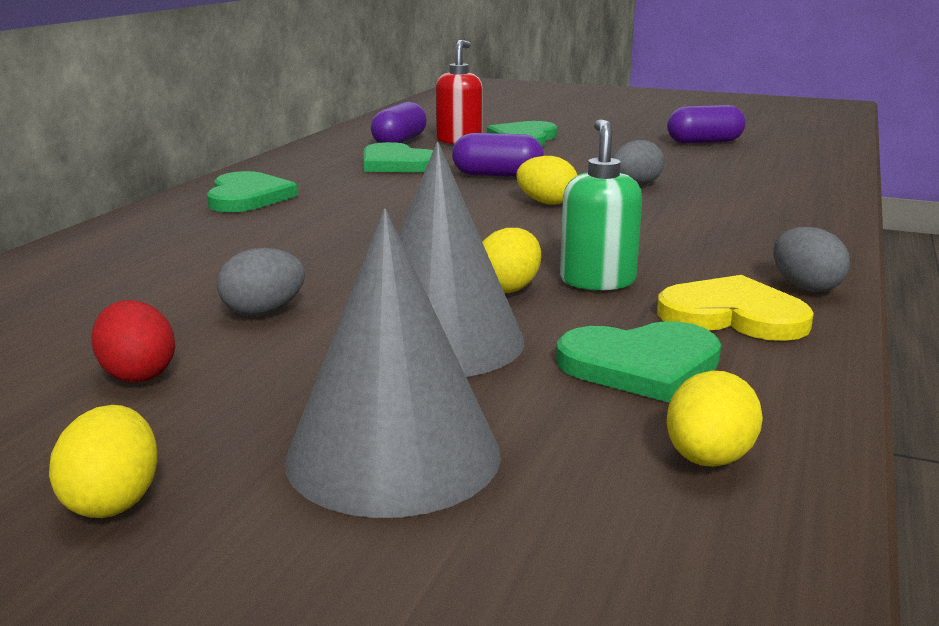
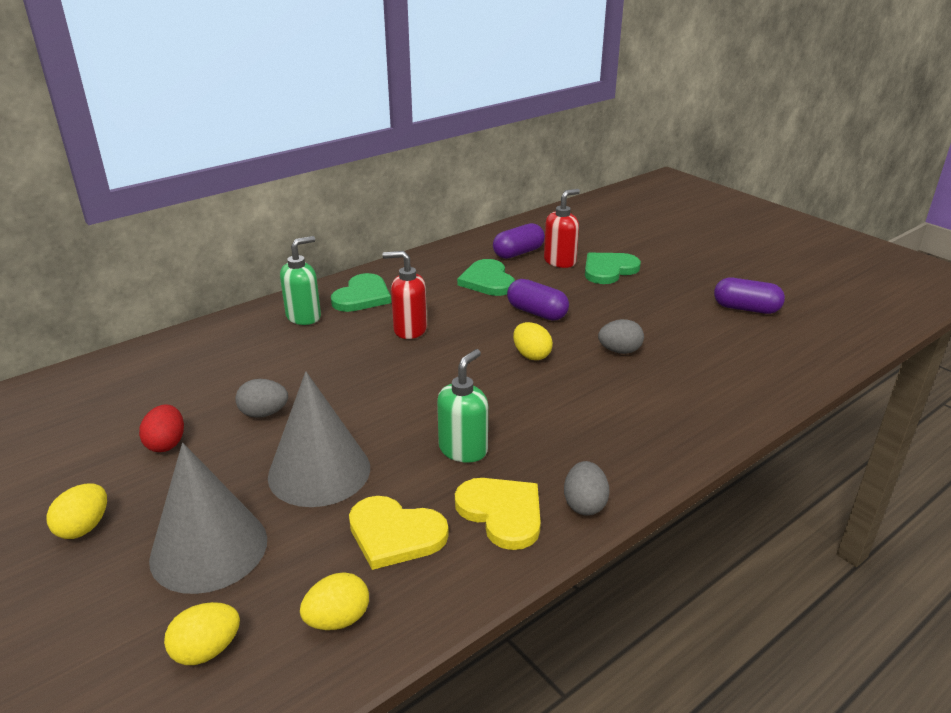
camera: 30 degrees right, 10 degrees up
(186, 225) = (304, 317): none -> green soap dispenser
(360, 210) = (409, 330): none -> red soap dispenser
(508, 288) = (405, 438): yellow egg -> yellow egg (207, 650)
(641, 365) = (395, 534): green heart -> yellow heart

